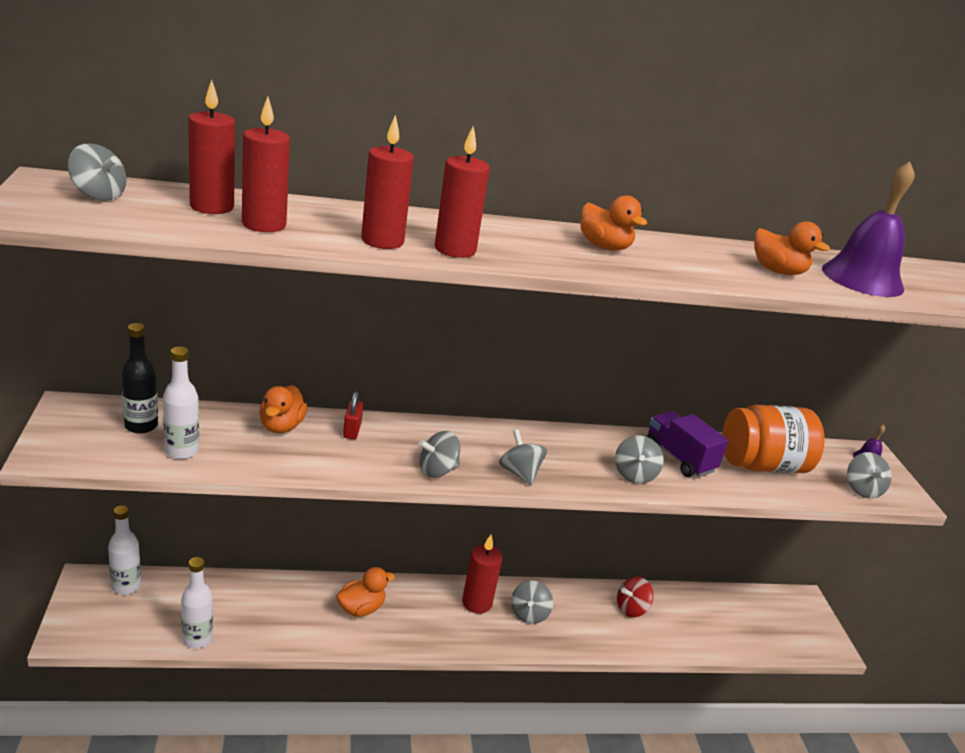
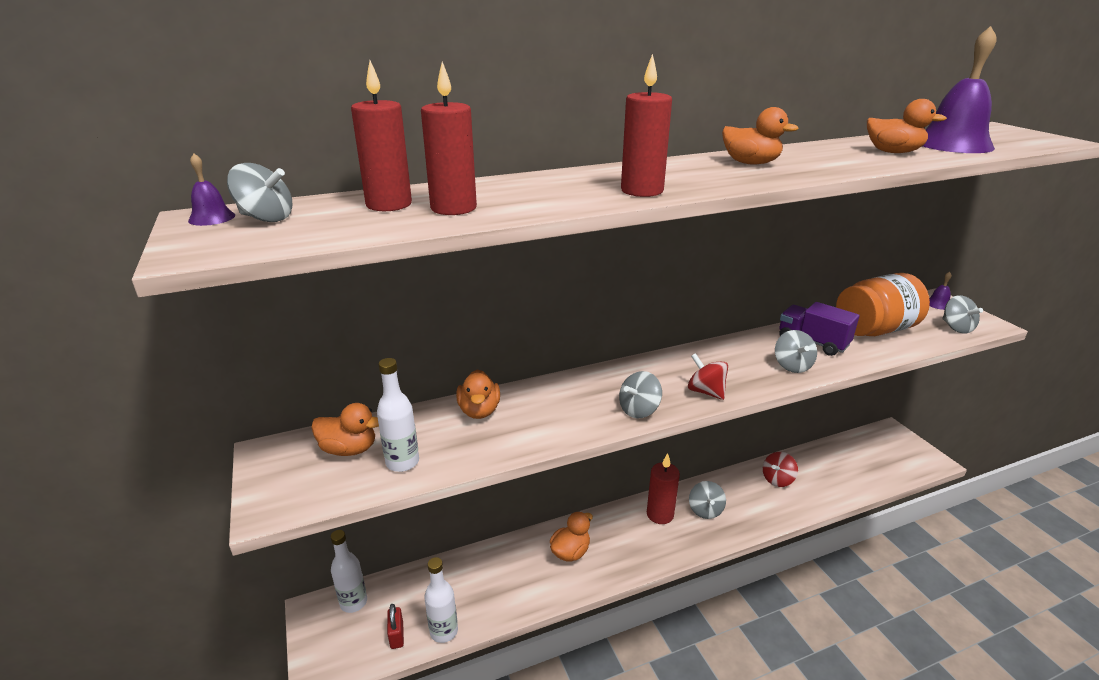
camera: 10 degrees left, 0 degrees up
(55, 183) = (212, 218): none -> purple bell
(141, 426) = (349, 449): black bottle -> orange duck
(352, 430) = (543, 396): red padlock -> red padlock (397, 635)
(382, 241) = (574, 198): red candle -> none
(519, 473) = (705, 392): grey spinning top -> red spinning top

